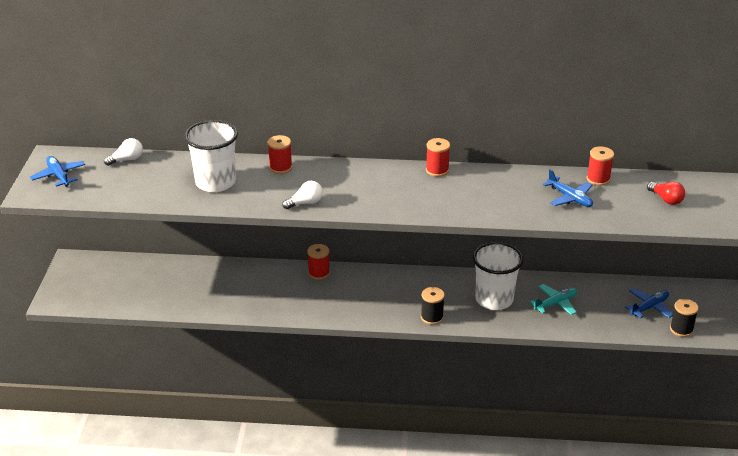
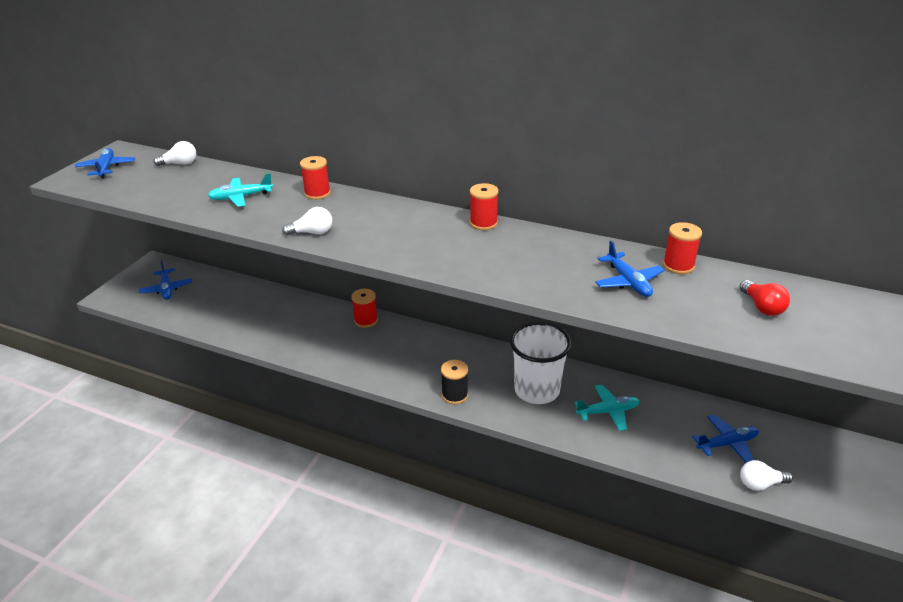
camera: 20 degrees right, 0 degrees up
(108, 282) = (167, 289): none -> blue plane
(215, 182) = (240, 197): white cup -> turquoise plane
(681, 329) = (760, 484): black spool -> white light bulb

